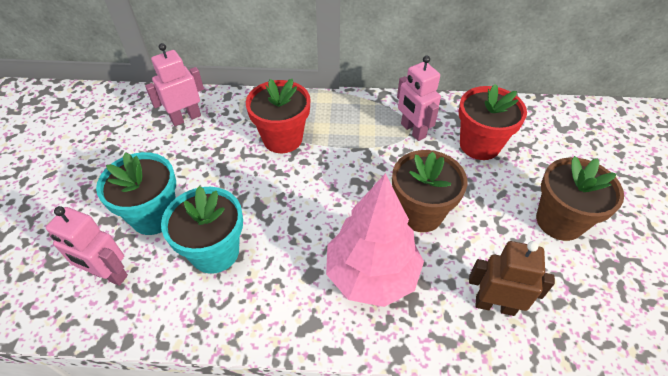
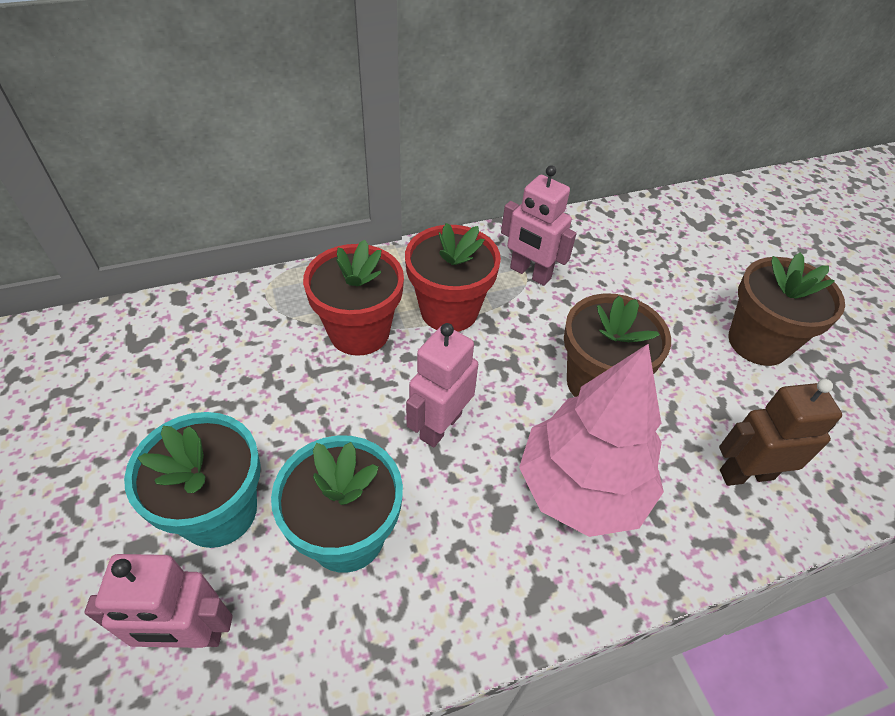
camera: 25 degrees left, 0 degrees up
(186, 118) = (191, 340): pink robot -> pink robot (440, 425)
(479, 145) = (620, 271): red flower pot -> red flower pot (449, 310)

